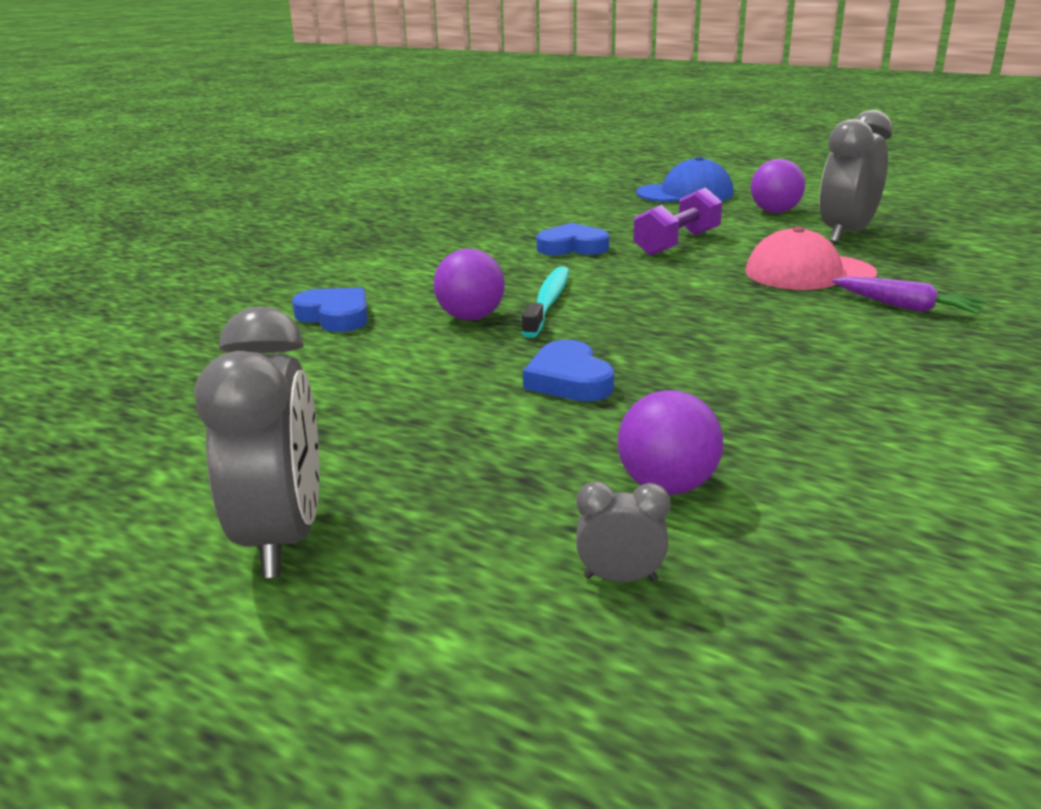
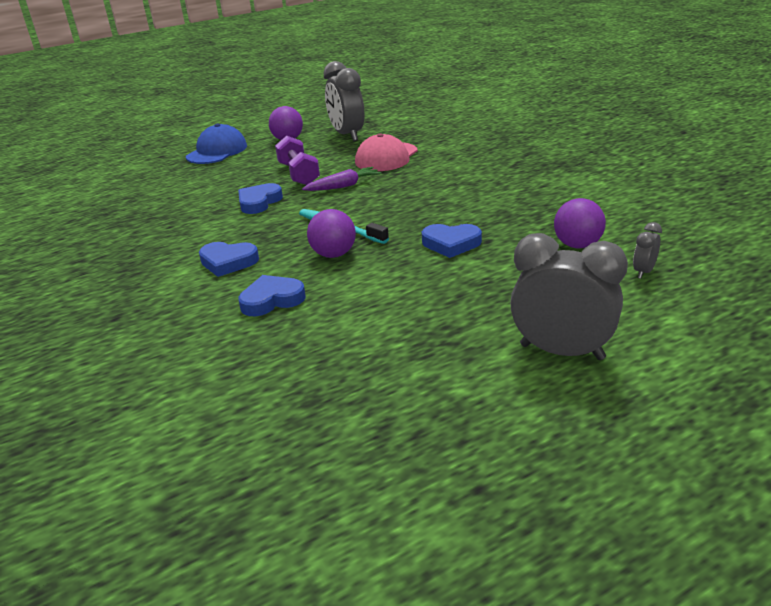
camera: 60 degrees left, 5 degrees up
(409, 274) = (228, 262): none -> blue heart
(906, 307) = (452, 151): purple carrot -> purple carrot (343, 186)

